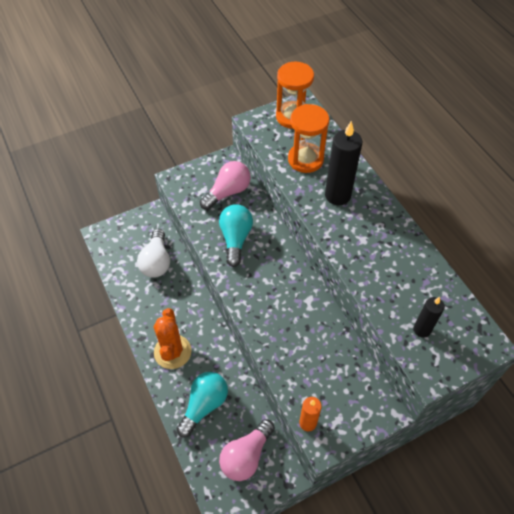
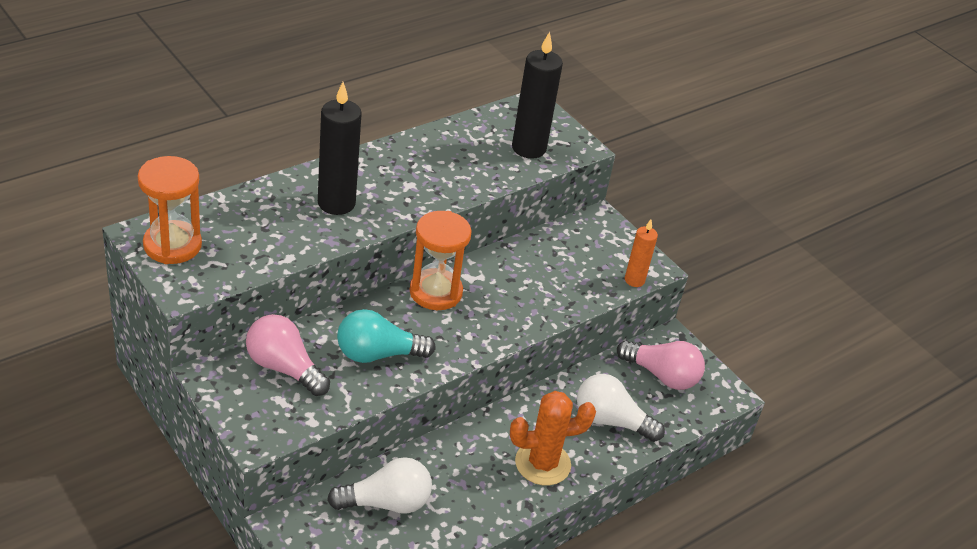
camera: 105 degrees left, 15 degrees down
(204, 405) = (611, 421): turquoise light bulb -> white light bulb
(305, 159) = (268, 232): orange hourglass -> orange hourglass (435, 292)
(422, 330) = (529, 148): black candle -> black candle, size x1.72

